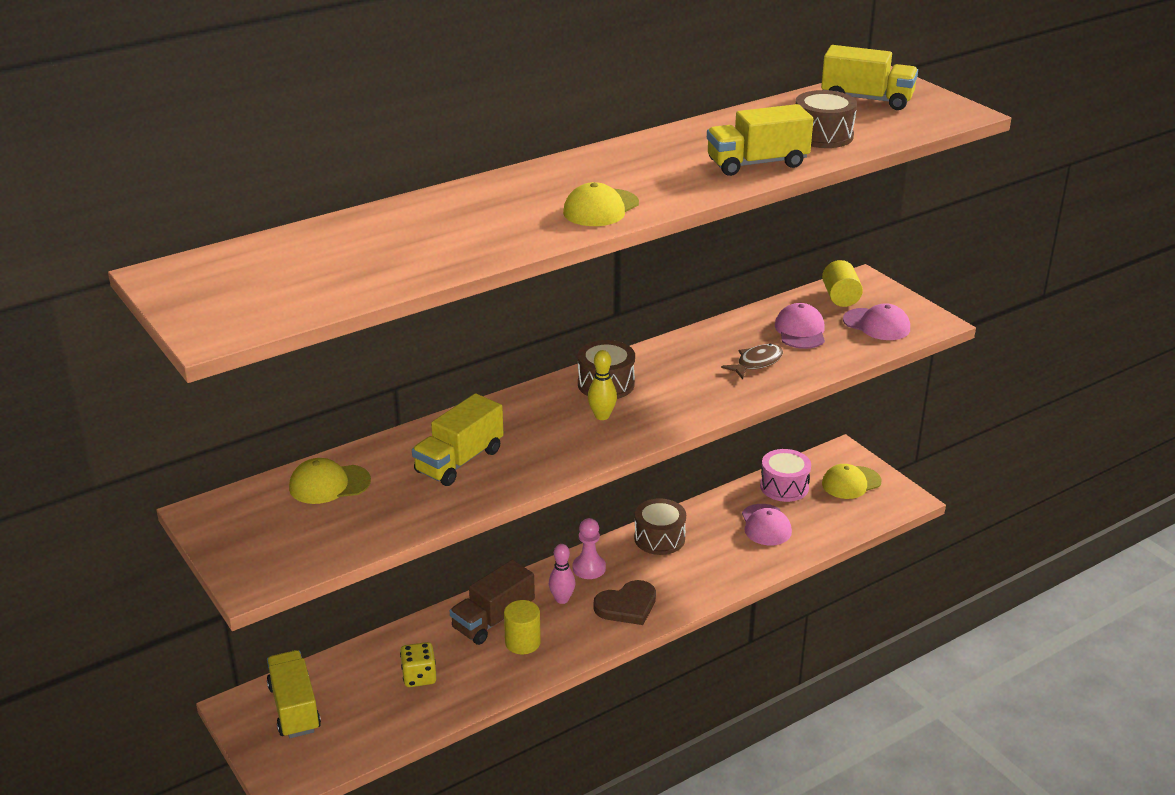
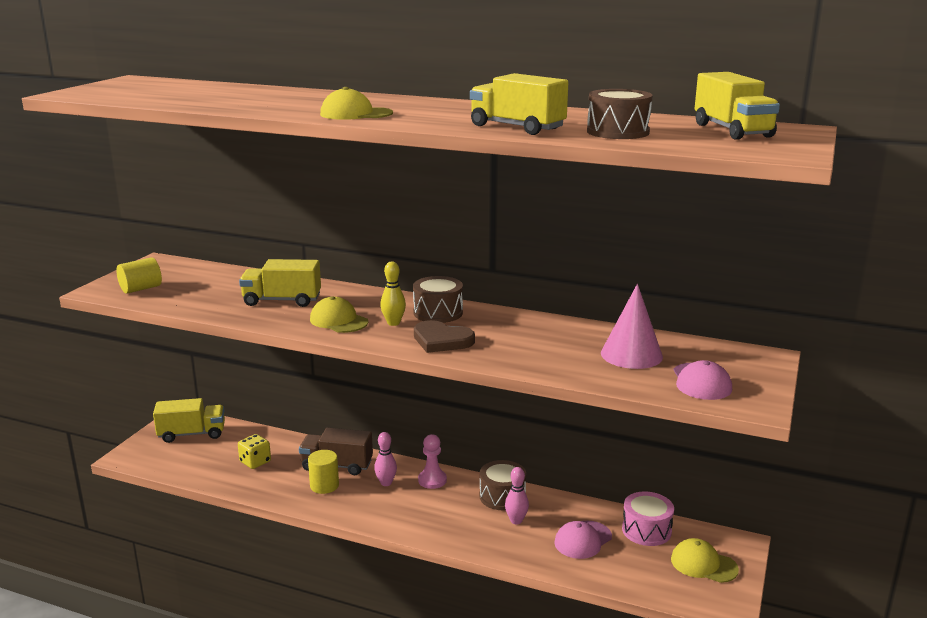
camera: 55 degrees right, 10 degrees down
(294, 708) = (192, 434): yellow truck -> yellow truck turned 45 degrees clockwise
(329, 484) = (217, 278): yellow cap -> yellow cap (338, 321)
(627, 606) = (407, 512): brown heart -> brown heart (441, 340)
(704, 547) = (516, 520): none -> pink bowling pin
(756, 363) = (551, 352): brown fish -> none
(800, 331) = (631, 354): pink cap -> pink cone
(840, 297) = (718, 355): yellow cylinder -> yellow cylinder (141, 289)

